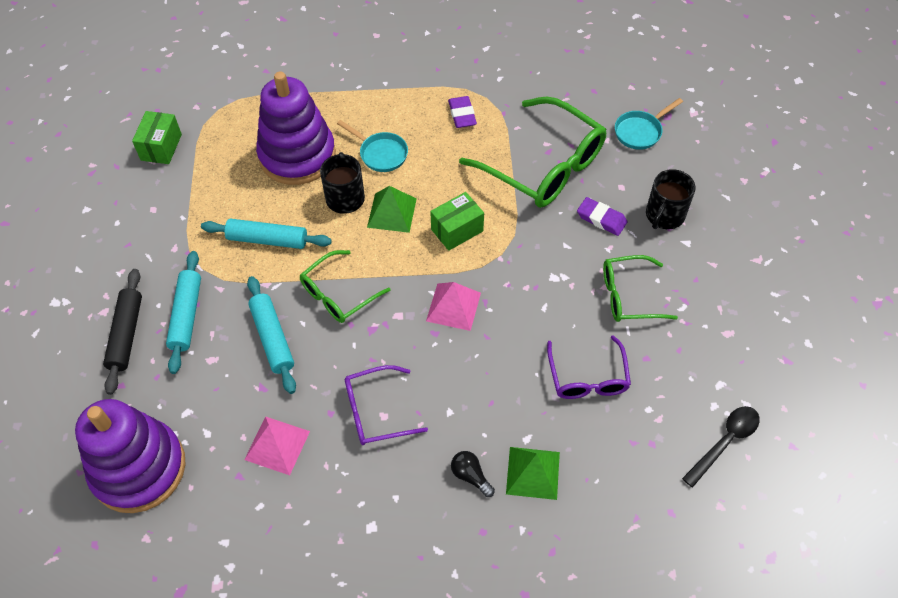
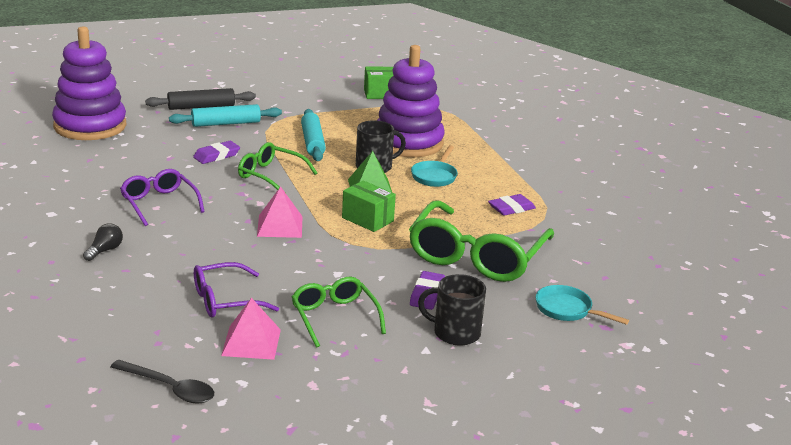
camera: 70 degrees right, 30 degrees down
(272, 338) = (216, 156): turquoise rolling pin -> purple eraser
(277, 445) = (119, 169): pink pyramid -> pink pyramid (251, 342)
(533, 473) = (113, 280): green pyramid -> none

